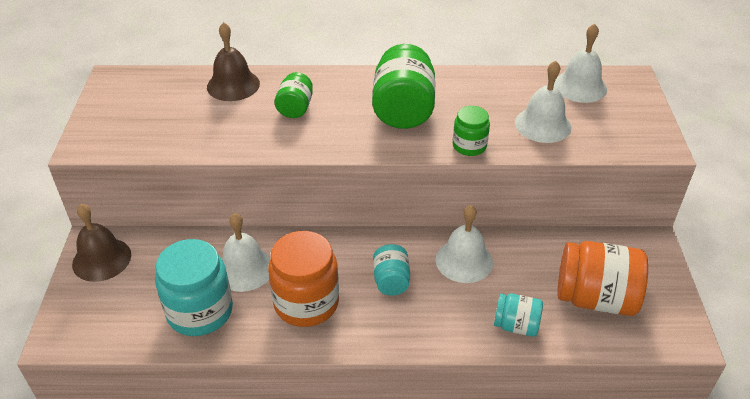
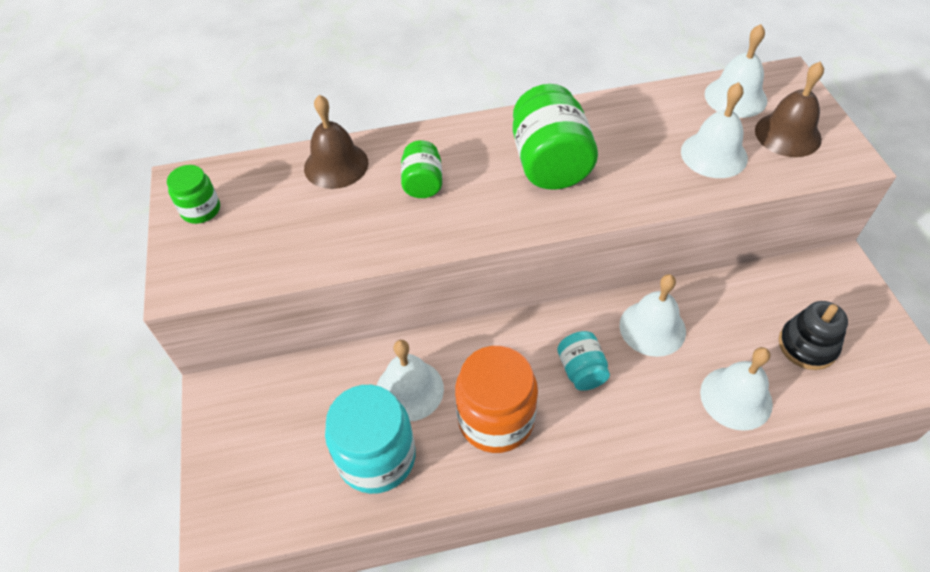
camera: 10 degrees left, 10 degrees up
(101, 259) = (235, 412): brown bell -> brown bell (788, 134)
(469, 146) = (643, 198): green jar -> green jar (201, 210)
(516, 325) = (736, 398): turquoise jar -> white bell
(595, 298) = (807, 345): orange jar -> black stacking toy

